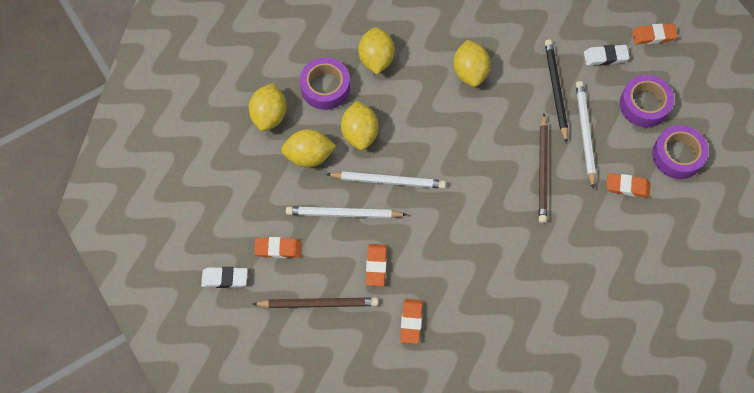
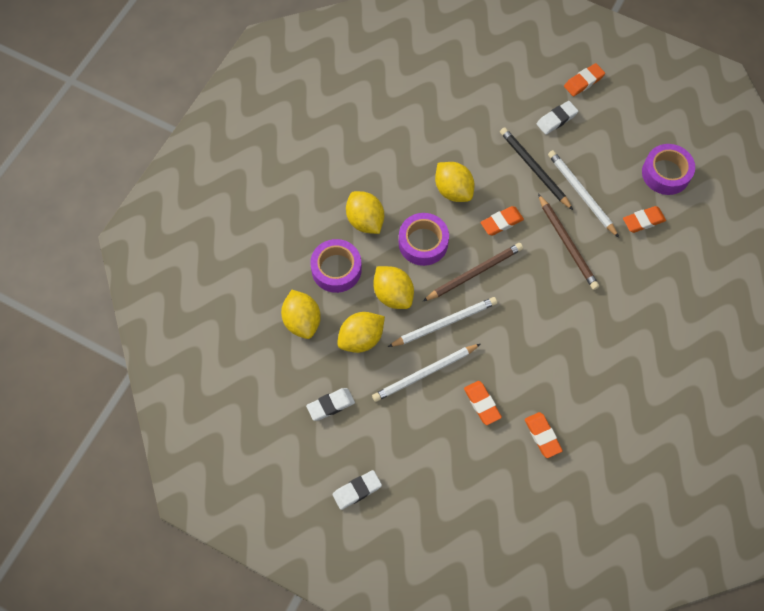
camera: 30 degrees left, 0 degrees up
(248, 197) = (330, 405): none -> white eraser
(278, 249) = (387, 437): orange eraser -> orange eraser (501, 222)
(318, 303) = (453, 465): brown pencil -> brown pencil (474, 273)
(644, 105) = (613, 144): purple tape -> purple tape (423, 243)

